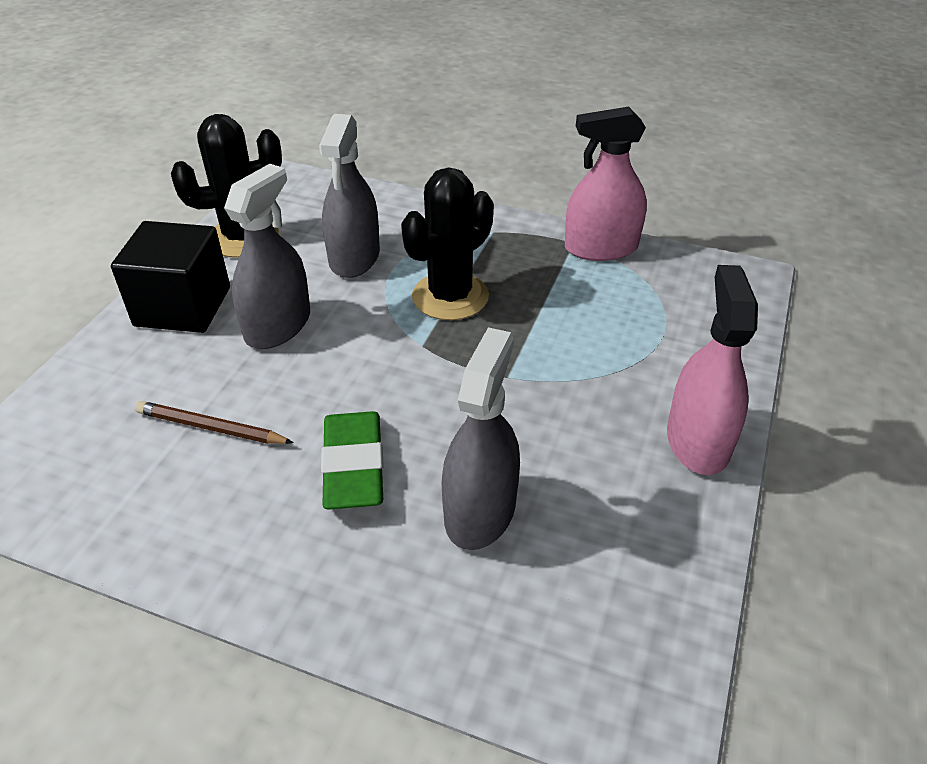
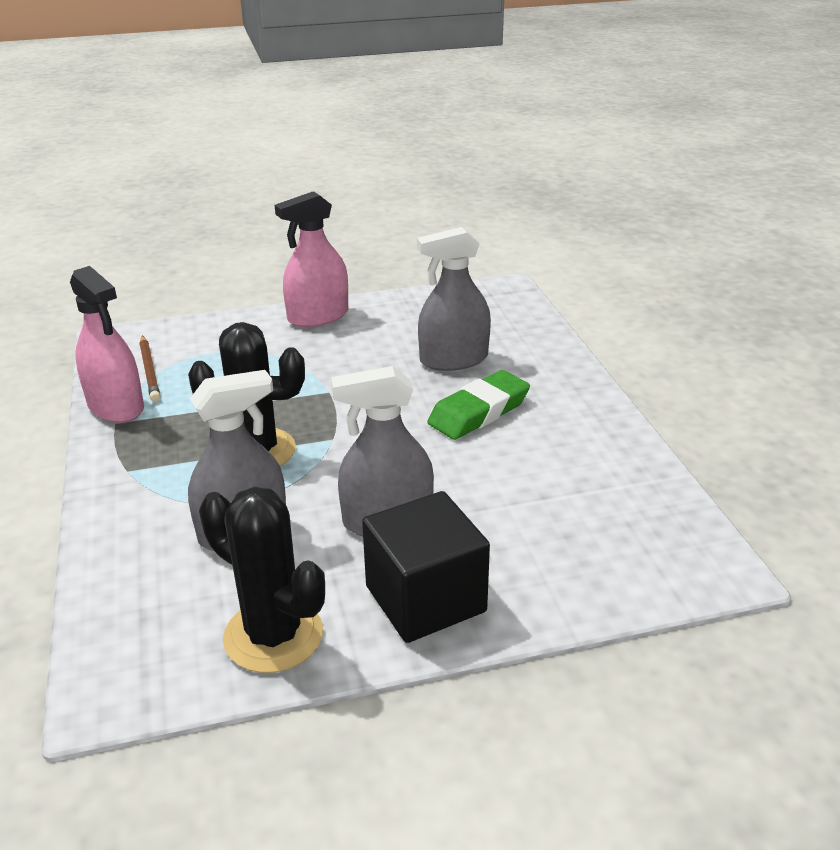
camera: 125 degrees left, 10 degrees down
(211, 427) = (526, 487): brown pencil -> brown pencil (149, 371)

